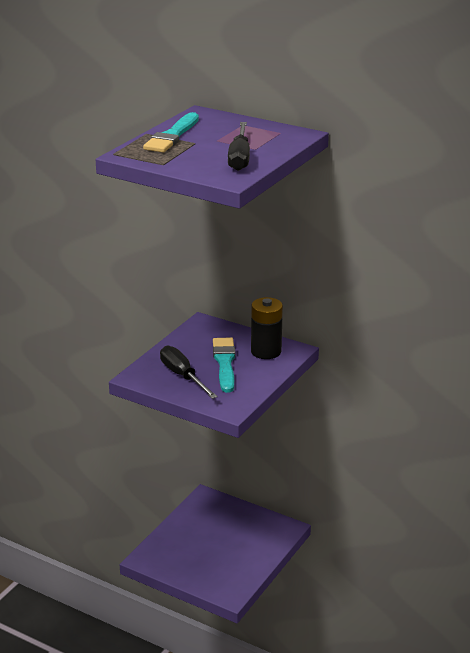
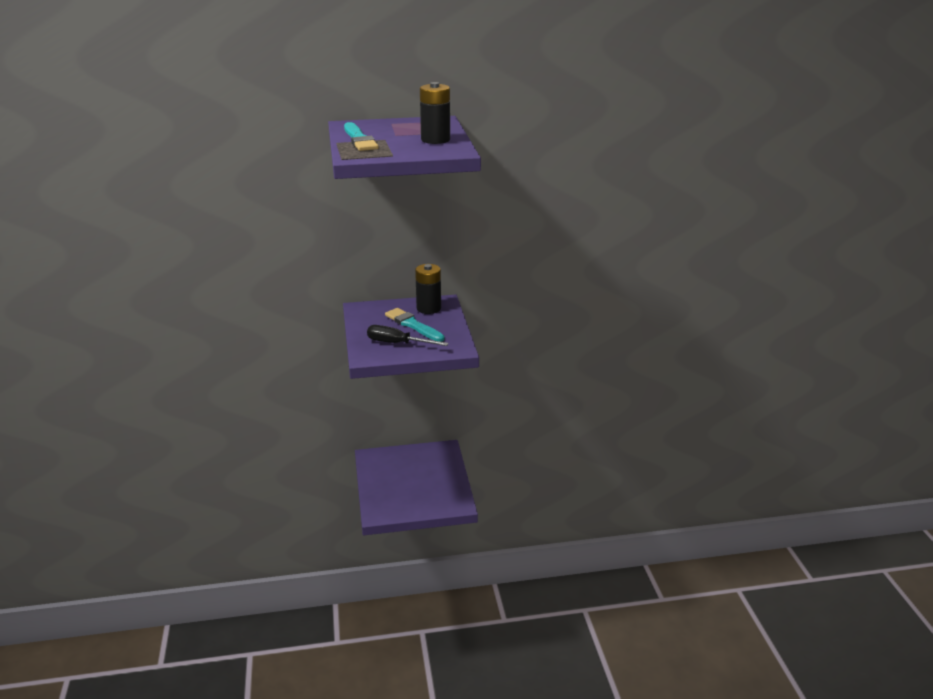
camera: 40 degrees left, 0 degrees up
(239, 158) = (435, 140): black screwdriver -> black battery

